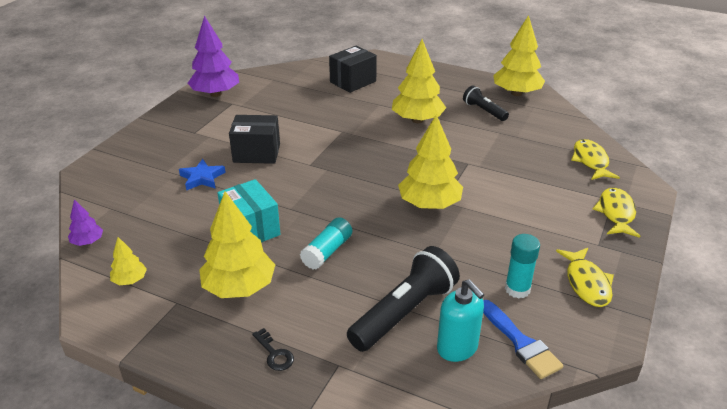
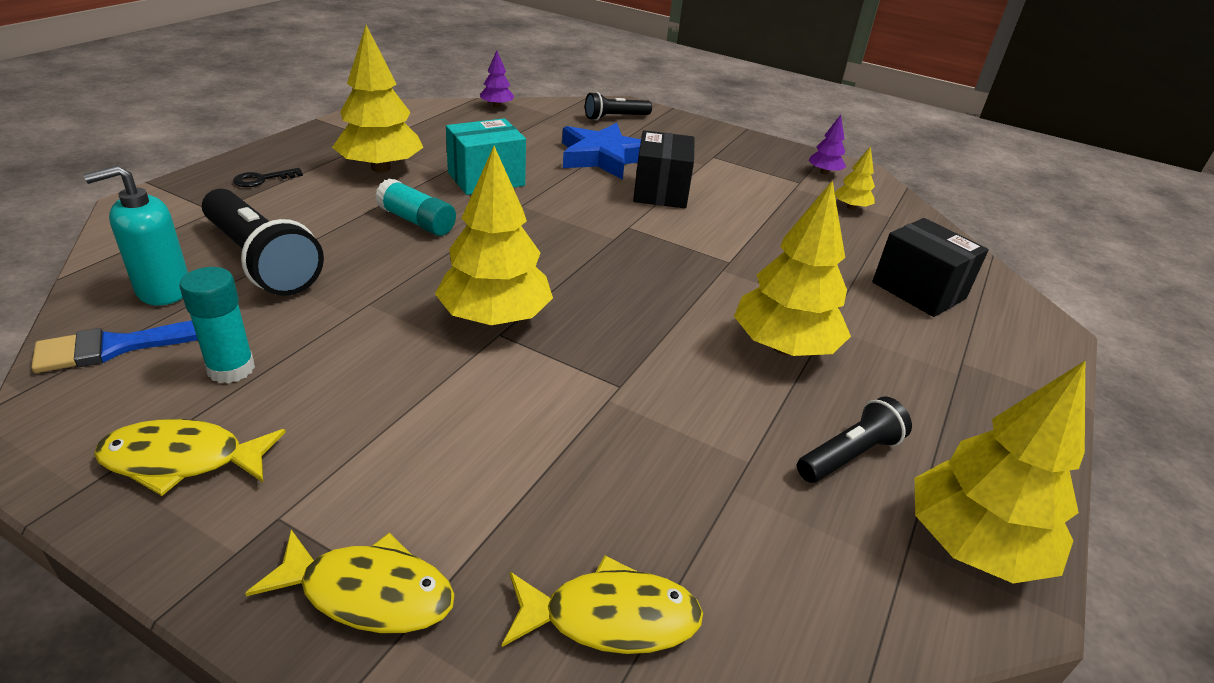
camera: 90 degrees right, 0 degrees up
(118, 175) = (615, 117): none -> black flashlight
(130, 280) = (425, 121): yellow tree -> yellow tree (851, 207)
(202, 178) = (603, 157): blue star -> blue star, size x1.66
(216, 94) = (824, 172): purple tree -> purple tree, size x0.49

